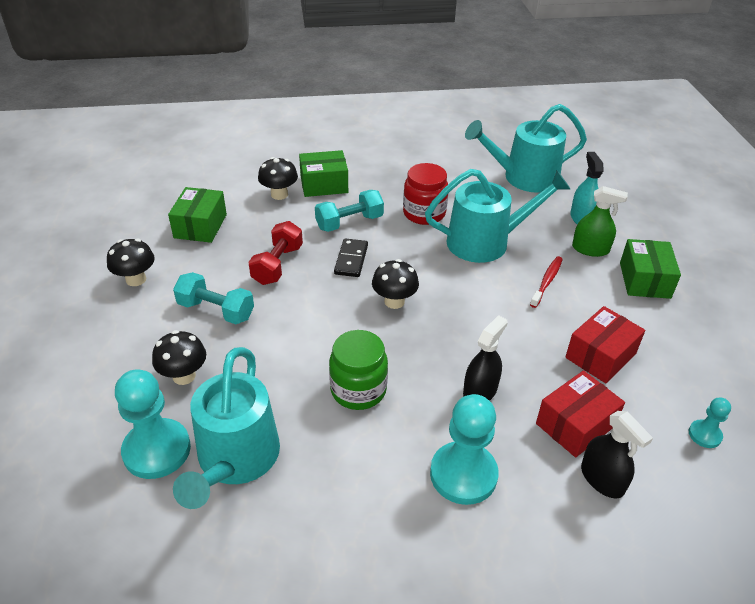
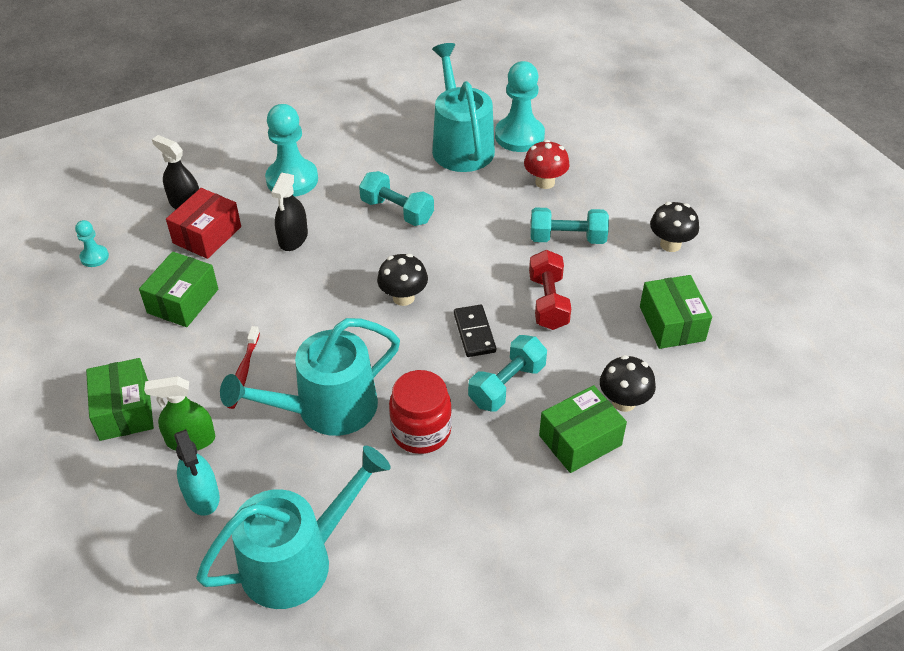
camera: 160 degrees right, 5 degrees up
(184, 376) = (545, 182): black mushroom -> red mushroom
(358, 390) = (397, 211): green jar -> turquoise dumbbell
(600, 356) = (183, 301): red box -> green box

